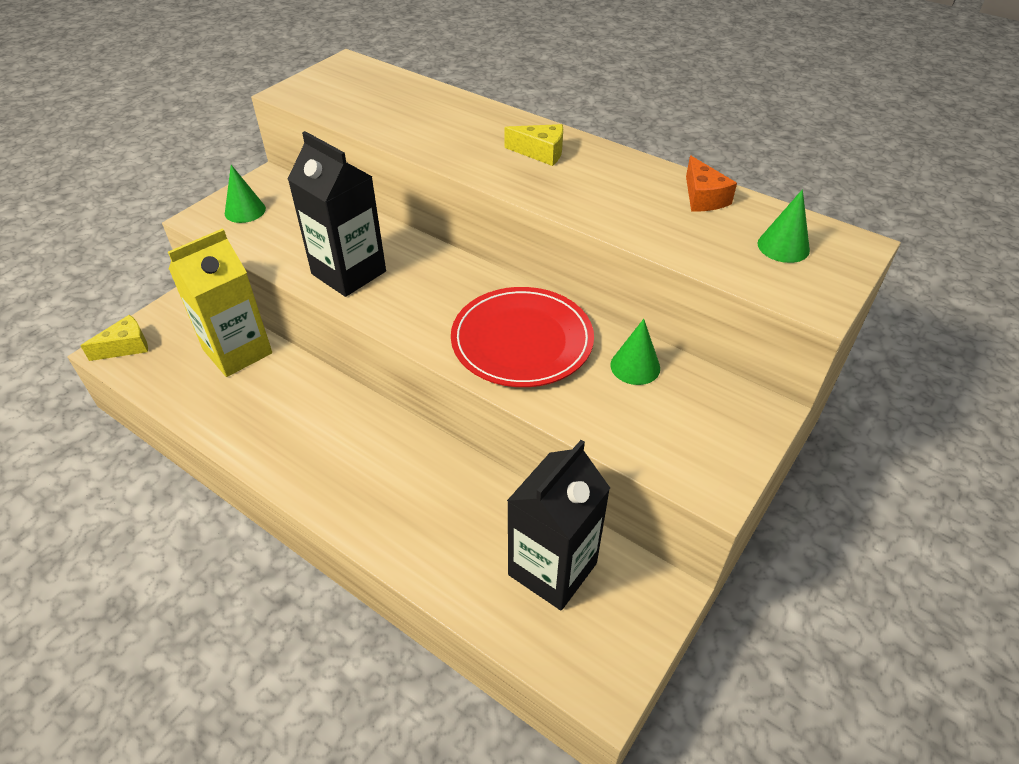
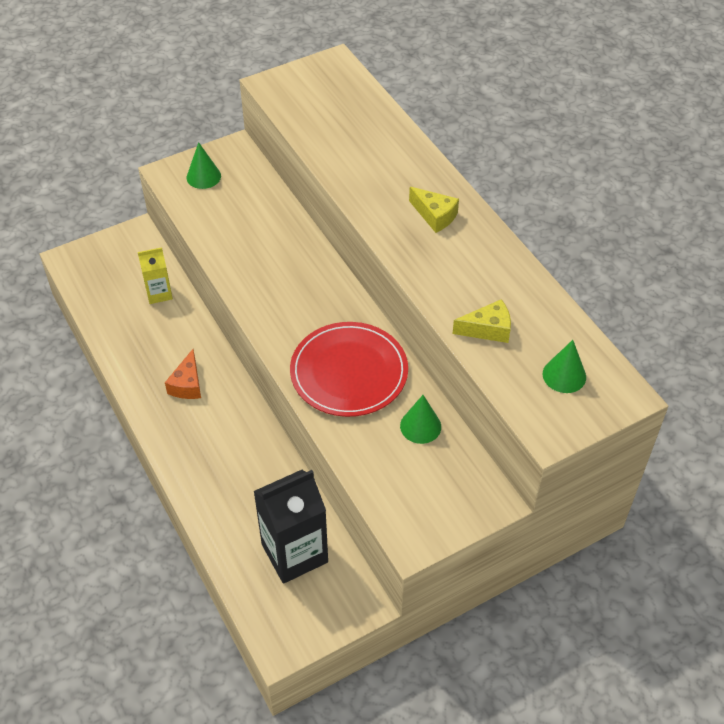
camera: 25 degrees right, 5 degrees up
(126, 346) = (82, 260): yellow cheese -> yellow cheese (488, 329)
(237, 351) = (159, 293): yellow carton -> yellow carton, size x0.55
(349, 273) = (253, 264): black carton -> none
(703, 197) = (536, 306): orange cheese -> orange cheese (187, 384)

